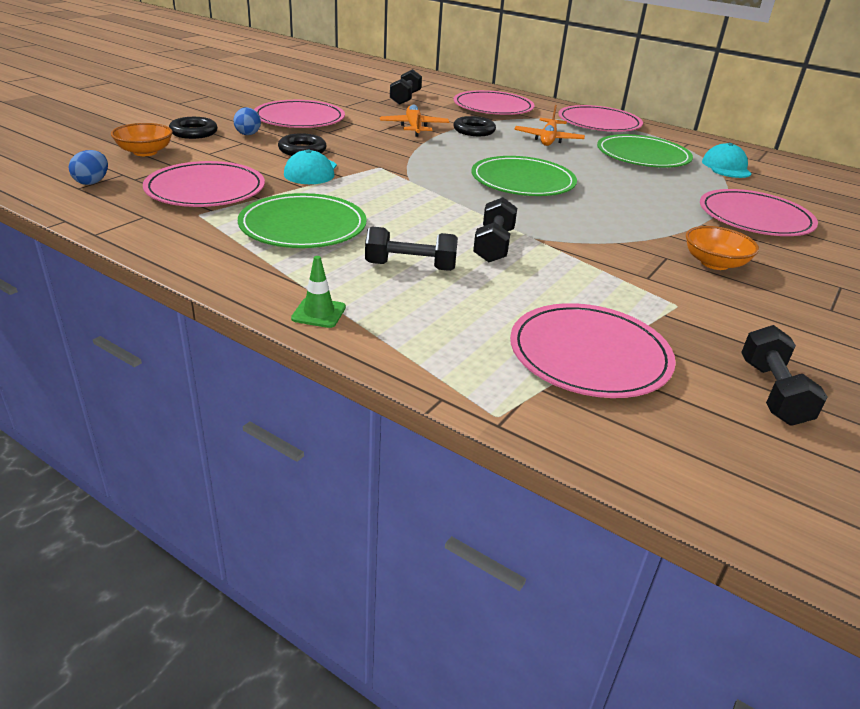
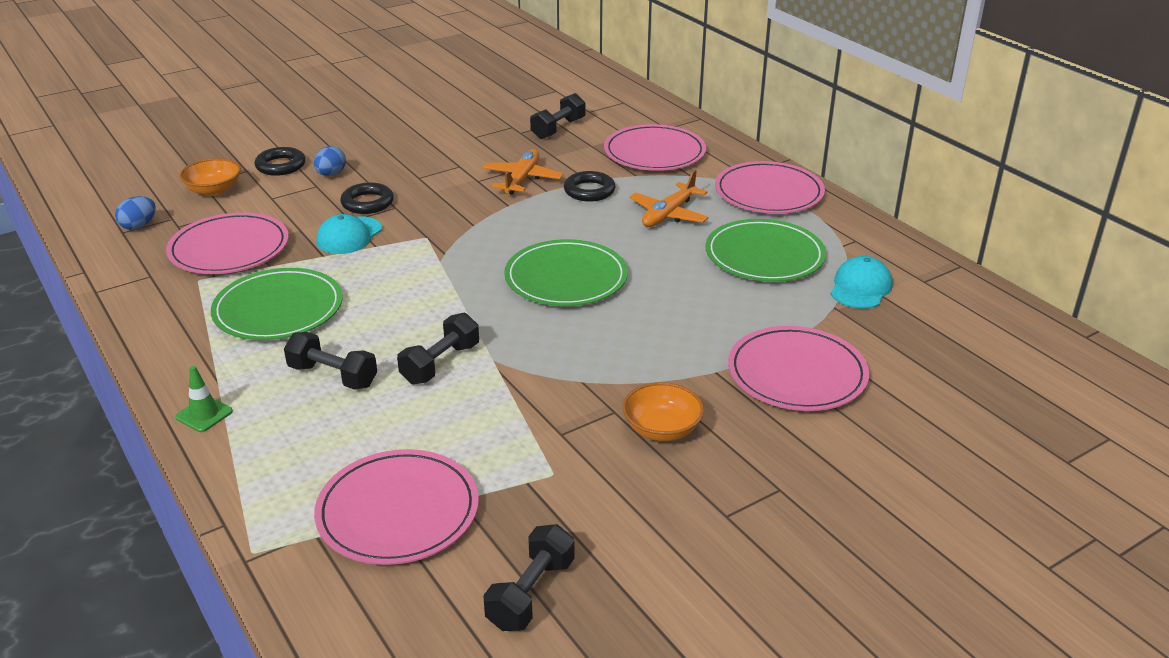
camera: 25 degrees right, 0 degrees up
(299, 119) = (405, 154): pink plate -> none

